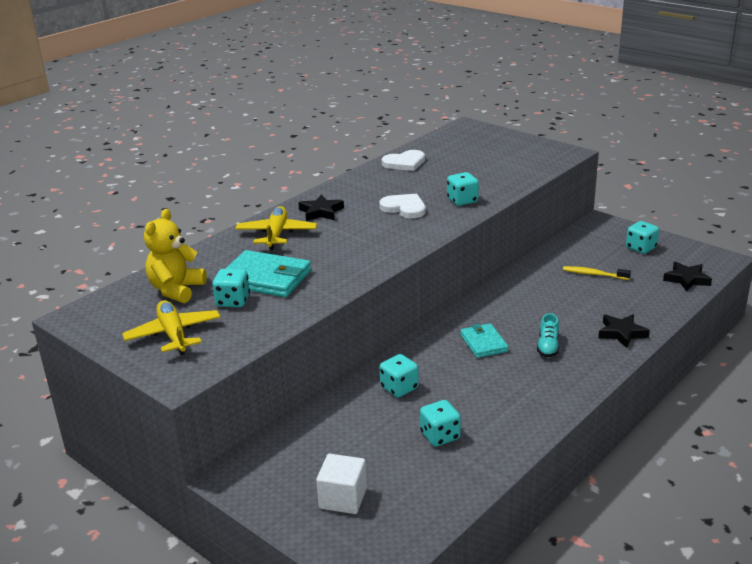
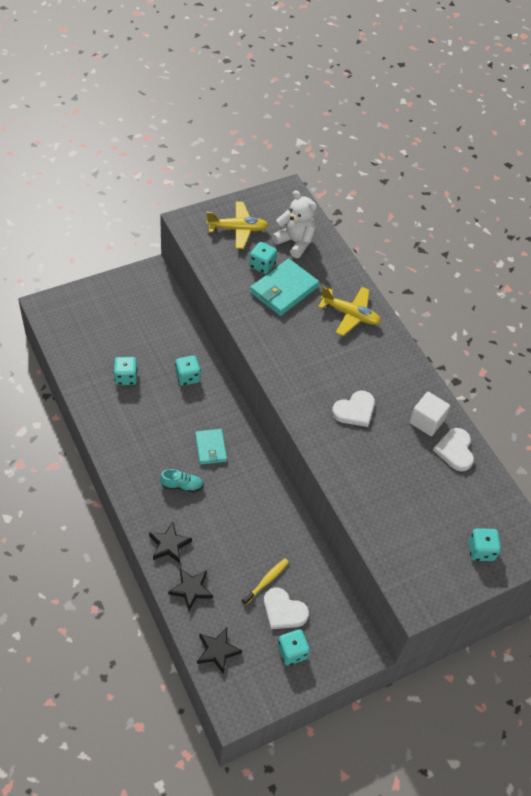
camera: 105 degrees right, 25 degrees up
(176, 290) = (295, 242): yellow teddy bear -> white teddy bear
(321, 212) = (377, 353): black star -> black star (191, 589)
(343, 498) = (104, 313): white cube -> white cube (426, 421)
(462, 201) = (347, 457): turquoise dice -> turquoise dice (481, 550)
(483, 343) = (210, 448): turquoise wallet -> turquoise wallet turned 75 degrees clockwise
(548, 347) = (182, 485): turquoise shoe -> turquoise shoe turned 150 degrees clockwise
(611, 260) = (283, 611): none -> white heart

